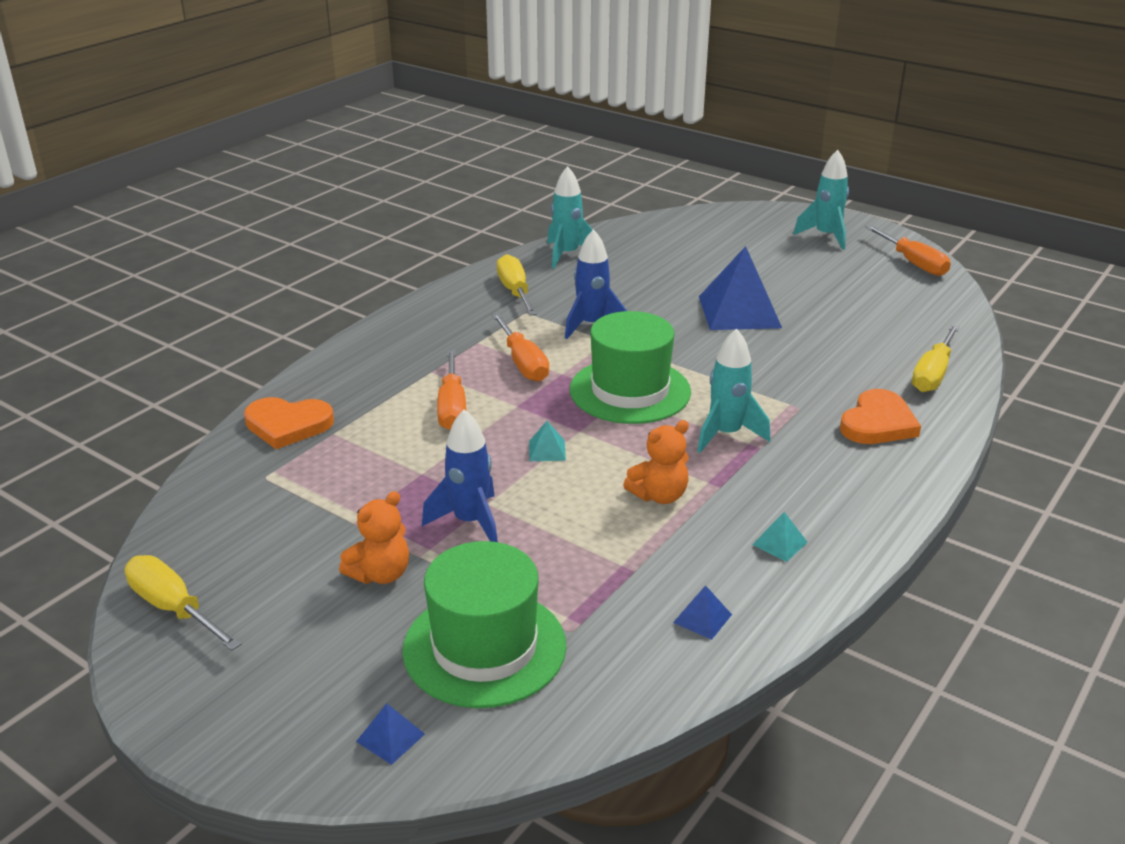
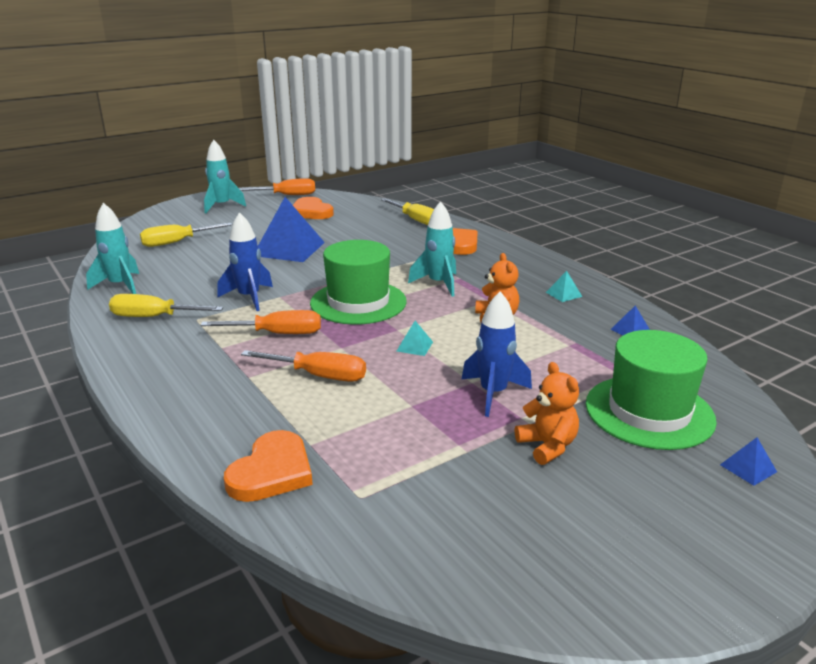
camera: 70 degrees left, 5 degrees down
(174, 608) = (564, 583): yellow screwdriver -> yellow screwdriver (177, 242)
(873, 293) = (311, 212): none -> orange heart

